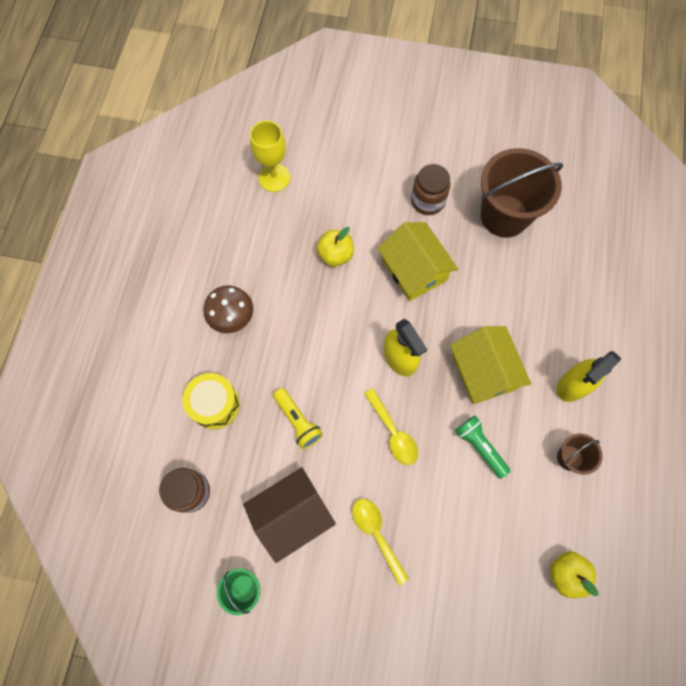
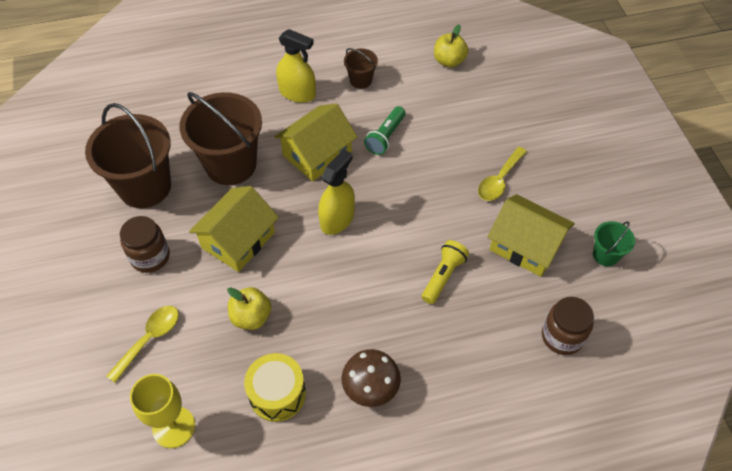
camera: 115 degrees left, 15 degrees down
(215, 404) = (471, 356): yellow drum -> yellow drum (277, 394)
(291, 514) = (525, 246): brown house -> yellow house
(393, 432) = (409, 199): yellow spoon -> yellow spoon (149, 339)
(501, 291) = (231, 165): none -> brown bucket

